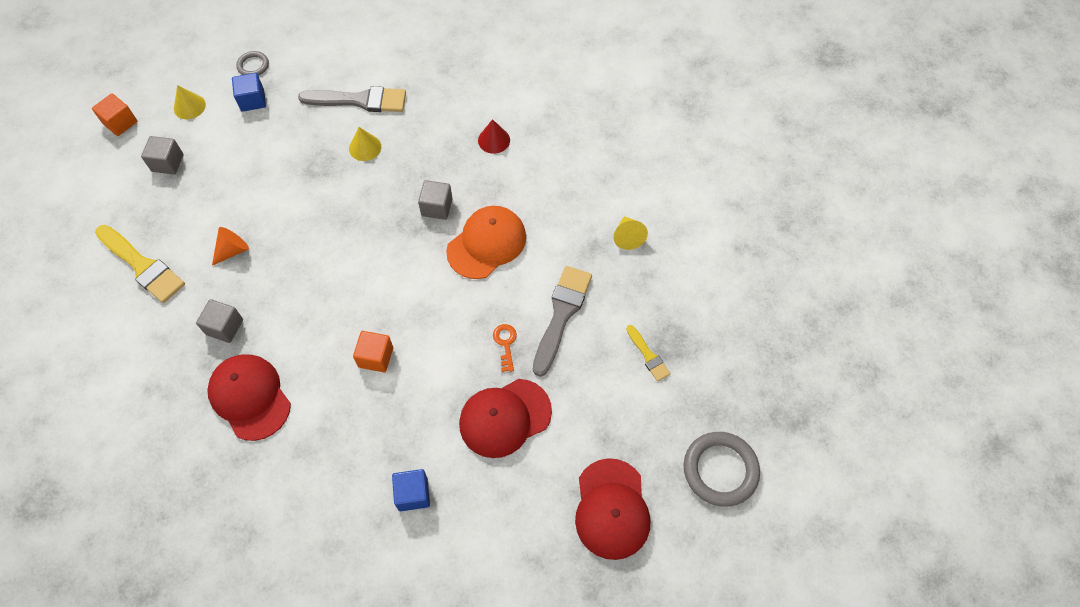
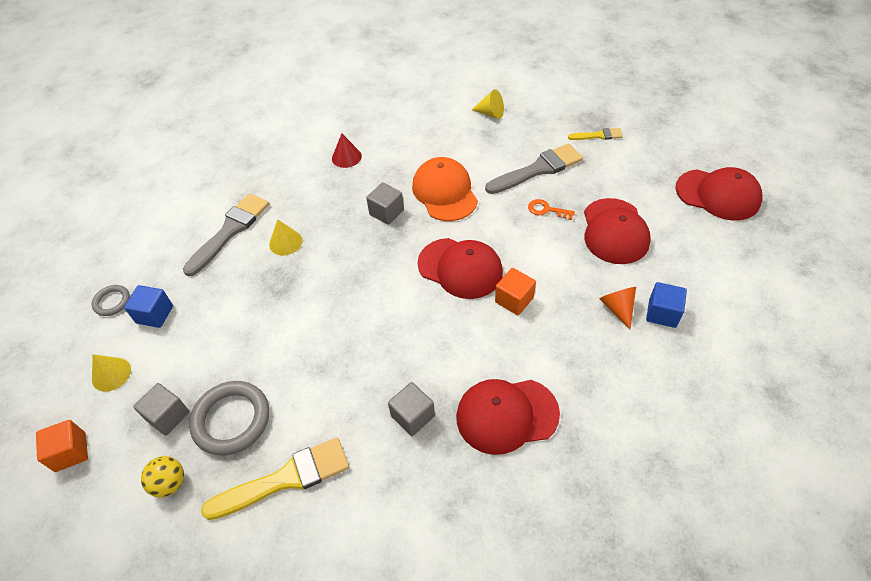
camera: 60 degrees left, 10 degrees down
(116, 196) = (170, 483): none -> yellow ball
(232, 250) = (325, 383): orange cone -> orange cone (617, 308)
(395, 297) = (460, 268): none -> red cap
(561, 315) = (538, 169): grey brush -> grey brush turned 105 degrees clockwise
(720, 470) = (706, 131): grey ring -> grey ring (231, 420)

